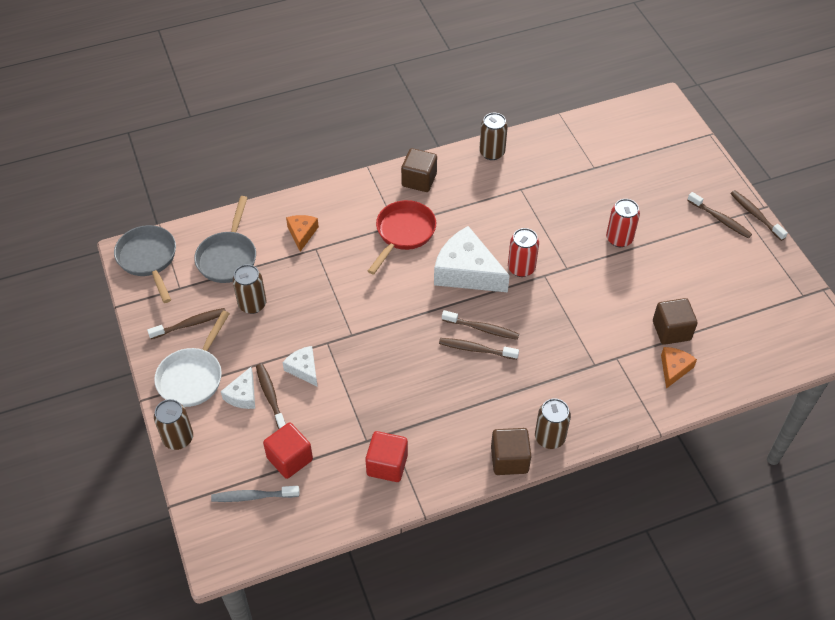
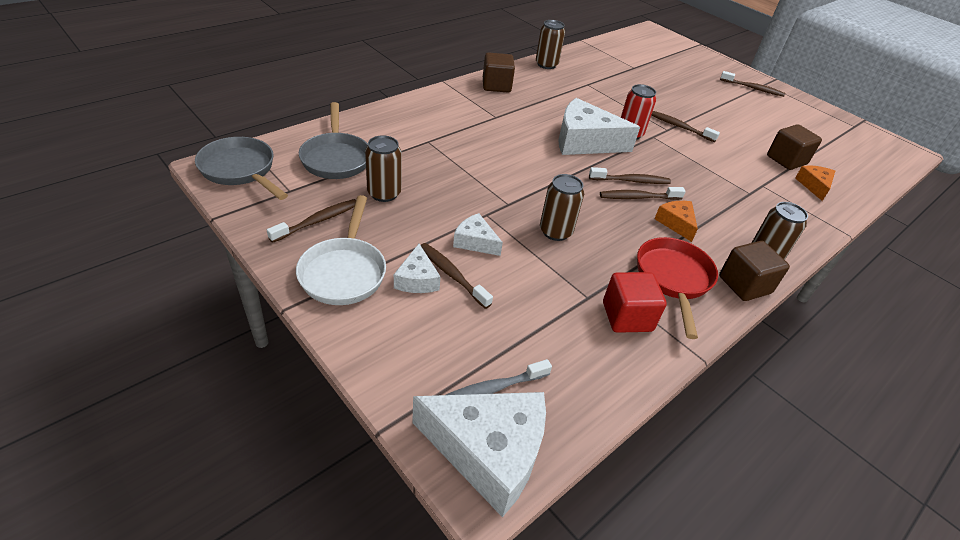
camera: 25 degrees left, 10 degrees down
(178, 438) = (354, 343): brown can -> brown can (555, 231)
(231, 538) = (488, 452): none -> white cheese
(289, 459) = (512, 335): red cube -> none
(302, 233) = (407, 131): orange cheese -> orange cheese (676, 223)
(403, 233) = (507, 121): red pan -> red pan (673, 279)
(619, 239) = (691, 107): red can -> none
(755, 215) = (774, 84): brown toothbrush -> brown toothbrush (679, 127)

